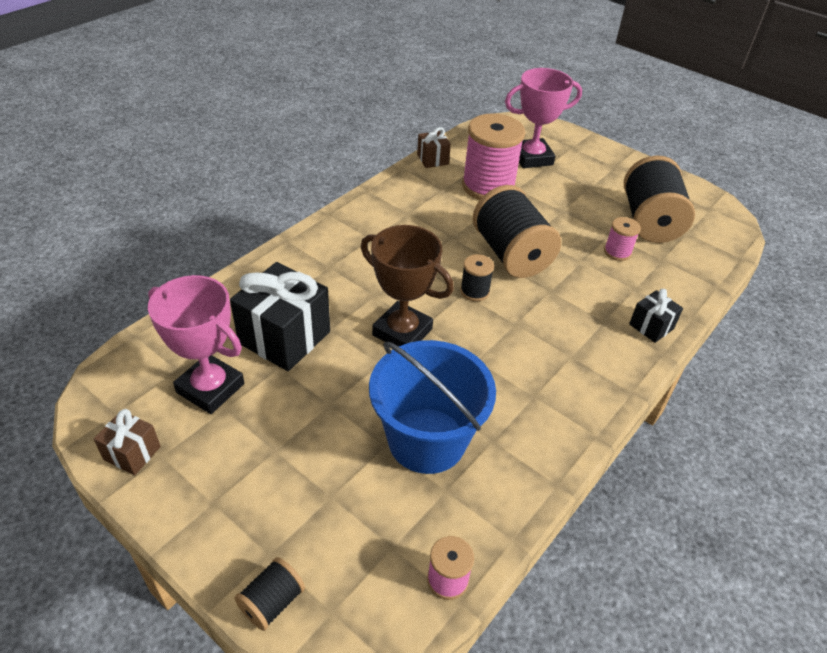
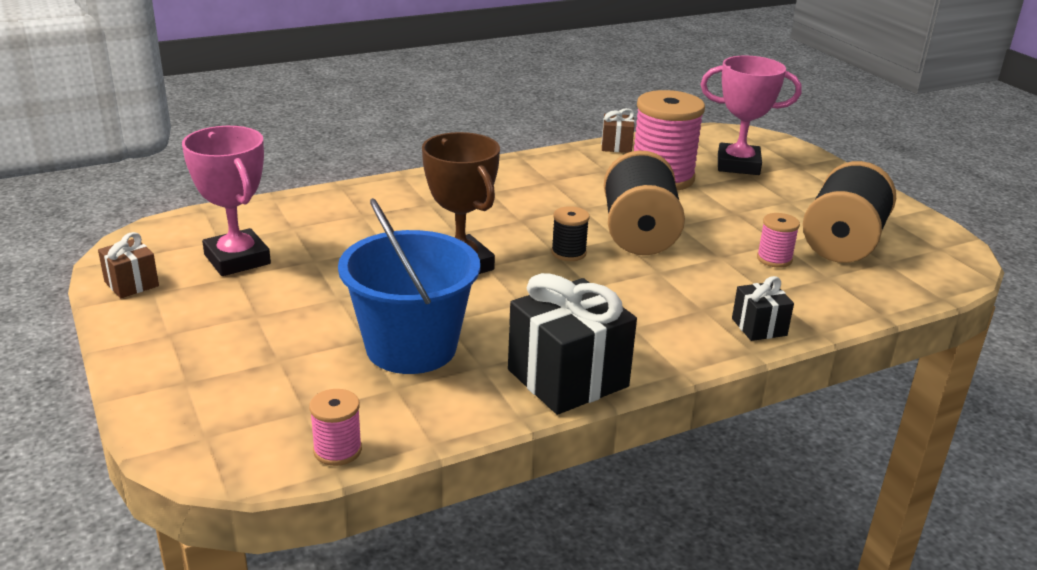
camera: 25 degrees right, 15 degrees down
(272, 602) = (160, 413): black spool -> none
(284, 337) = (338, 241): black gift -> black gift (567, 378)

